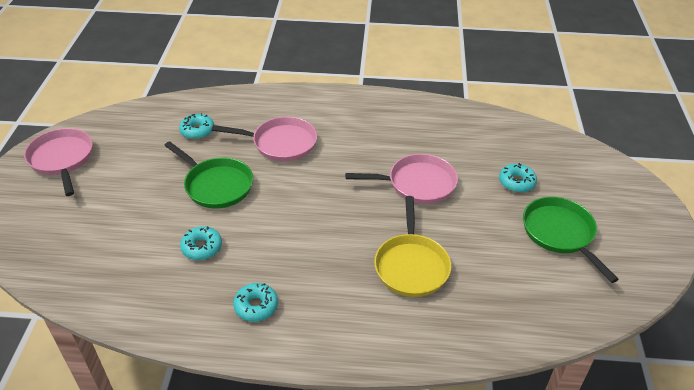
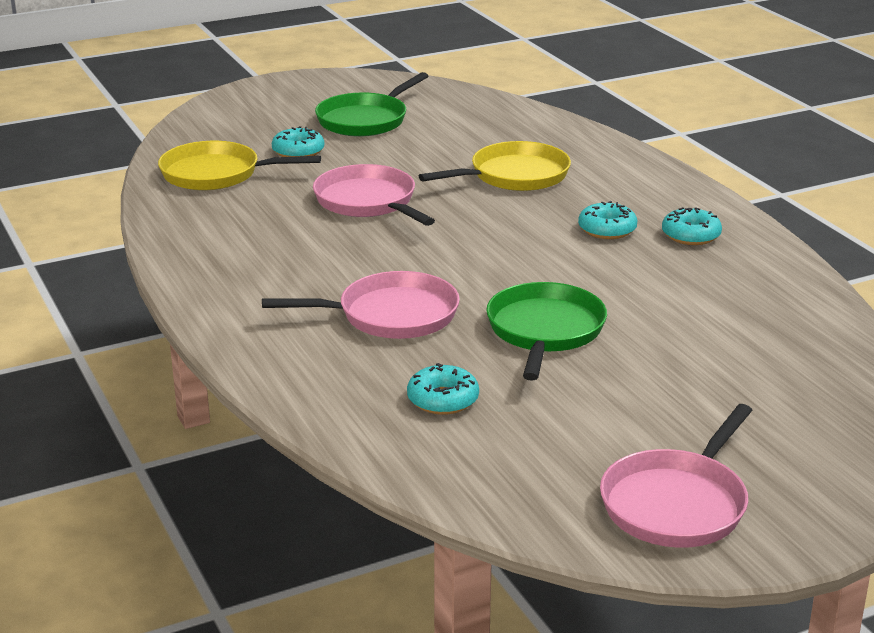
camera: 120 degrees left, 15 degrees down
(202, 247) = (663, 297): turquoise donut -> turquoise donut (607, 229)
(280, 143) = (391, 315): pink pan -> pink pan turned 105 degrees clockwise
(499, 140) = (216, 174): none -> yellow pan

